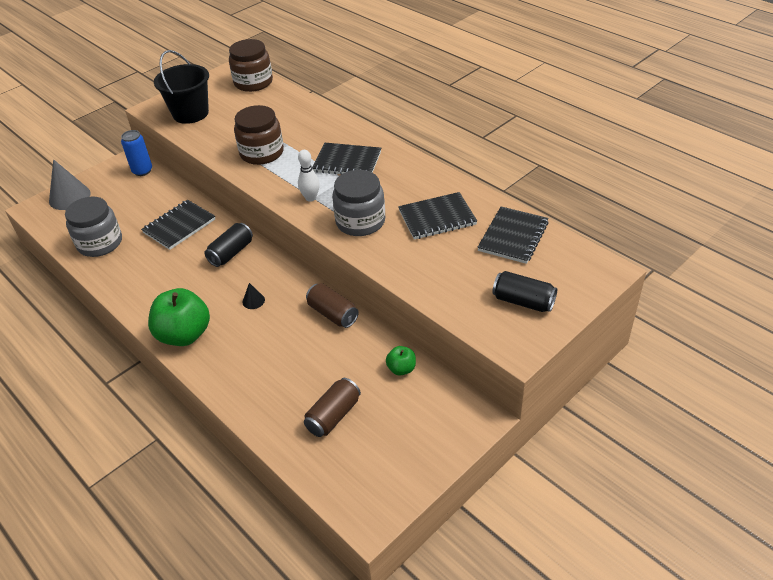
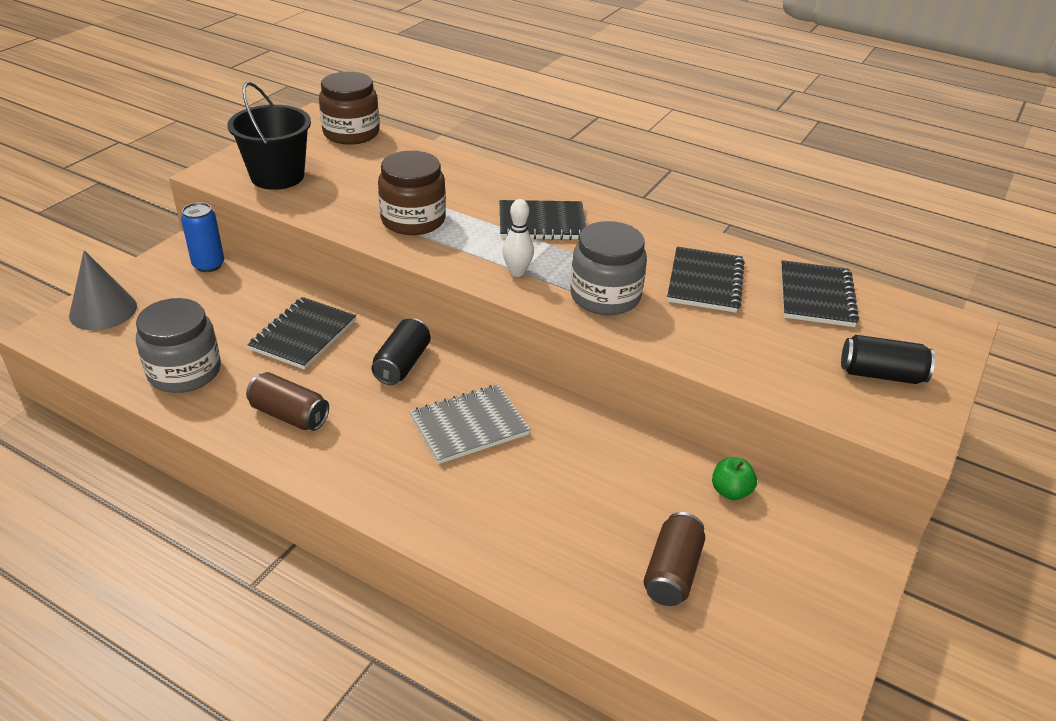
camera: 20 degrees left, 5 degrees down
(184, 335) = (386, 489): green apple -> none
(253, 301) = (469, 426): black cone -> grey notebook
(333, 314) = (594, 430): brown can -> brown can (289, 415)
(437, 218) = (705, 282): black notebook -> black notebook turned 45 degrees counterclockwise

